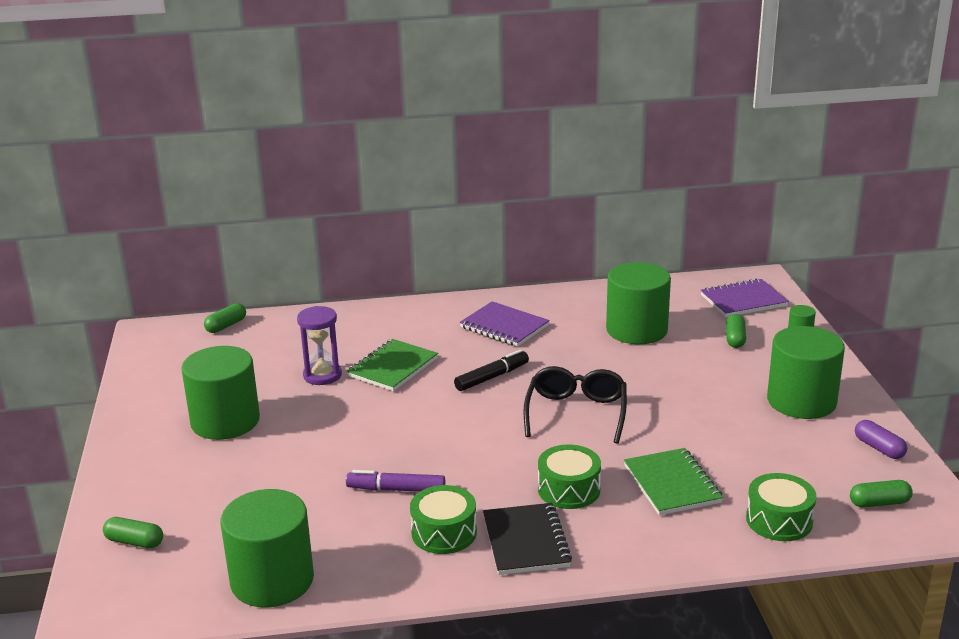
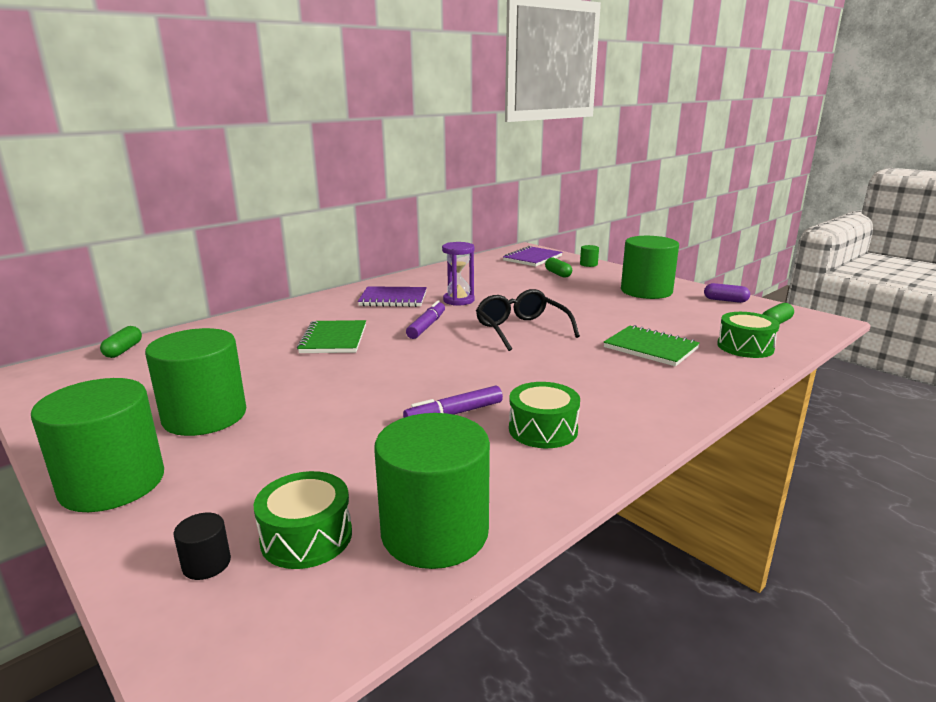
camera: 35 degrees left, 5 degrees down
(134, 542) = (206, 564): green capsule -> black cylinder
(322, 375) = (272, 359): purple hourglass -> purple hourglass (458, 300)
(491, 377) = (426, 326): black marker -> purple marker
(526, 541) = (616, 412): black notebook -> none
(569, 489) = (590, 371): green drum -> green drum (306, 537)
(636, 330) = (490, 282): green cylinder -> green cylinder (112, 483)

